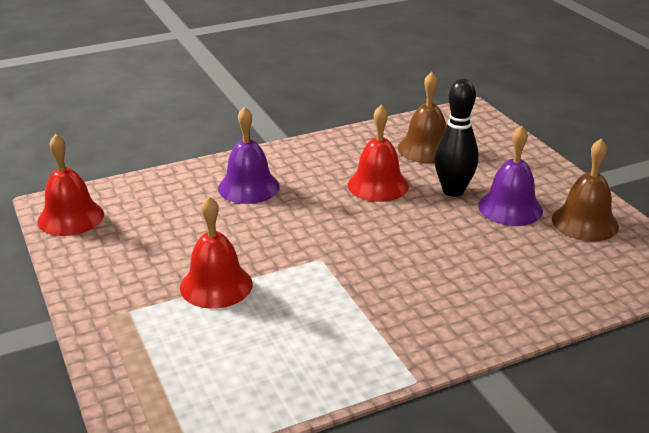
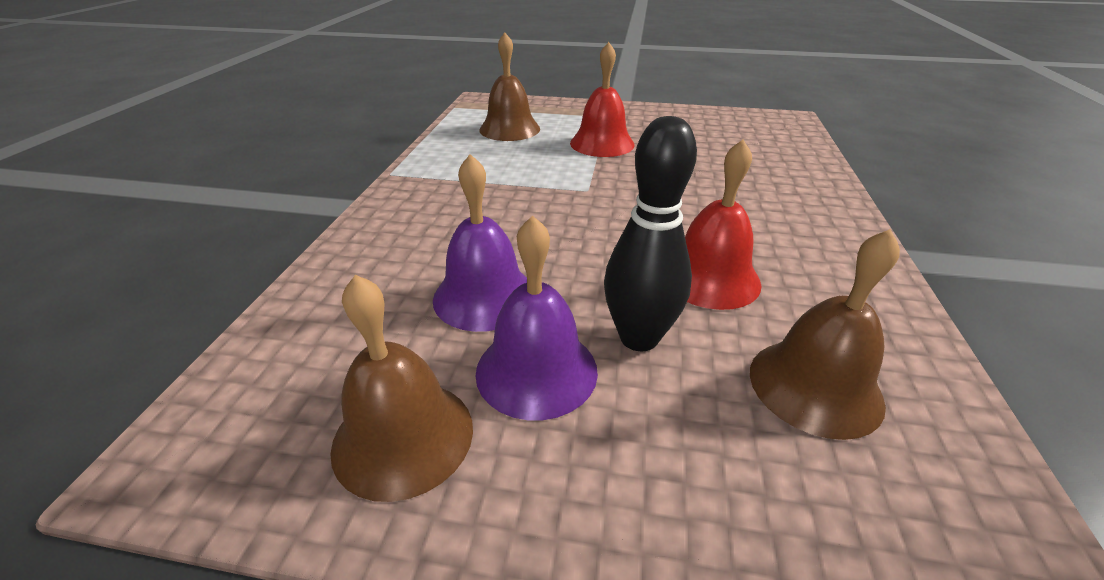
camera: 125 degrees right, 5 degrees up
(71, 217) = (761, 120): red bell -> none
(231, 362) = (509, 129): none -> brown bell
(248, 187) = (766, 196): purple bell -> purple bell (484, 296)

